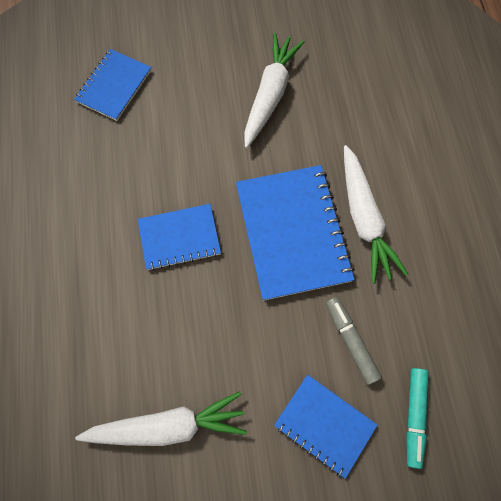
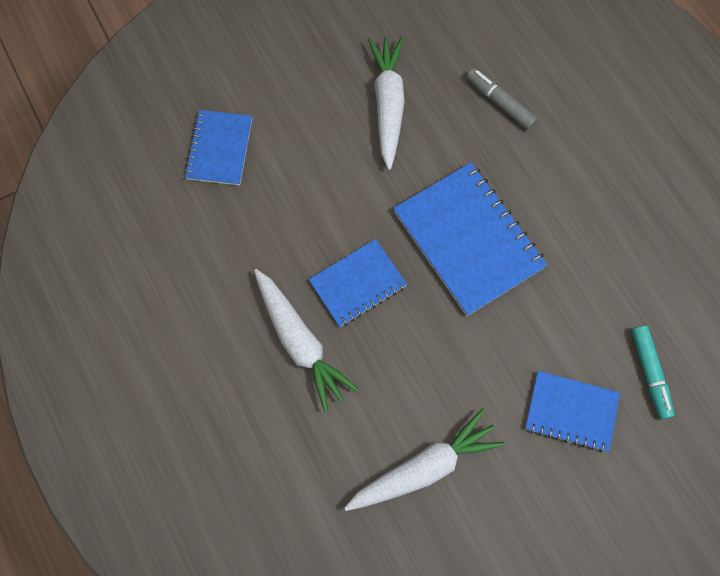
camera: 20 degrees left, 0 degrees up
(351, 341) = (565, 325): grey marker -> grey marker (500, 103)
(363, 219) = (531, 202): white carrot -> white carrot (300, 342)

